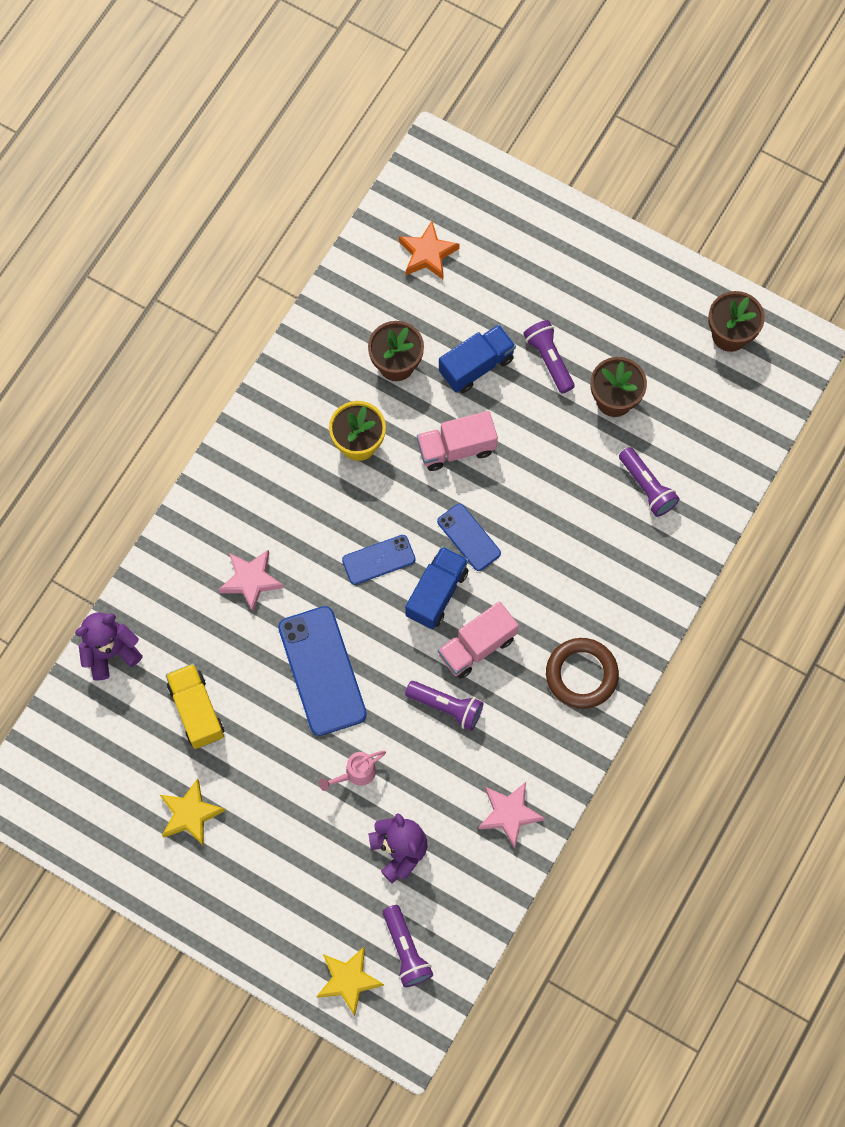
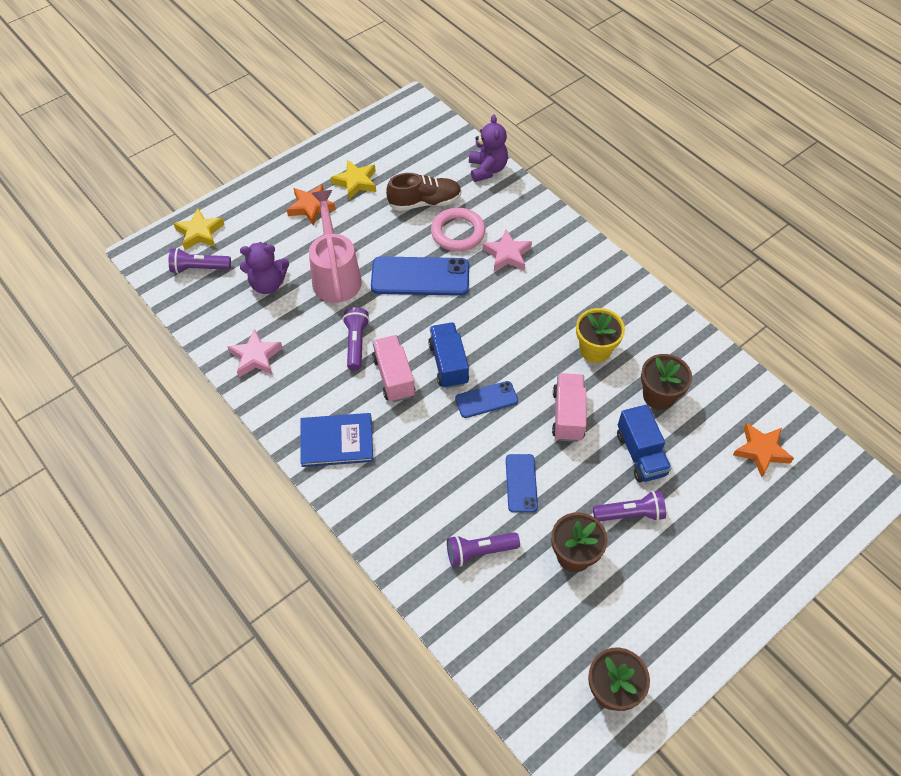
camera: 110 degrees right, 15 degrees down
(197, 710) = (425, 202): yellow truck -> brown shoe
(235, 651) = (458, 233): none -> pink ring
(254, 854) = (311, 207): none -> orange star
(355, 773) = (335, 275): pink watering can -> pink watering can, size x2.16
(378, 560) = (492, 334): blue phone -> blue phone (521, 483)
(437, 593) = (448, 364): blue truck -> blue truck turned 150 degrees counterclockwise
(446, 707) = (356, 343): purple flashlight -> purple flashlight turned 135 degrees clockwise
(581, 674) = (337, 441): brown ring -> blue book

